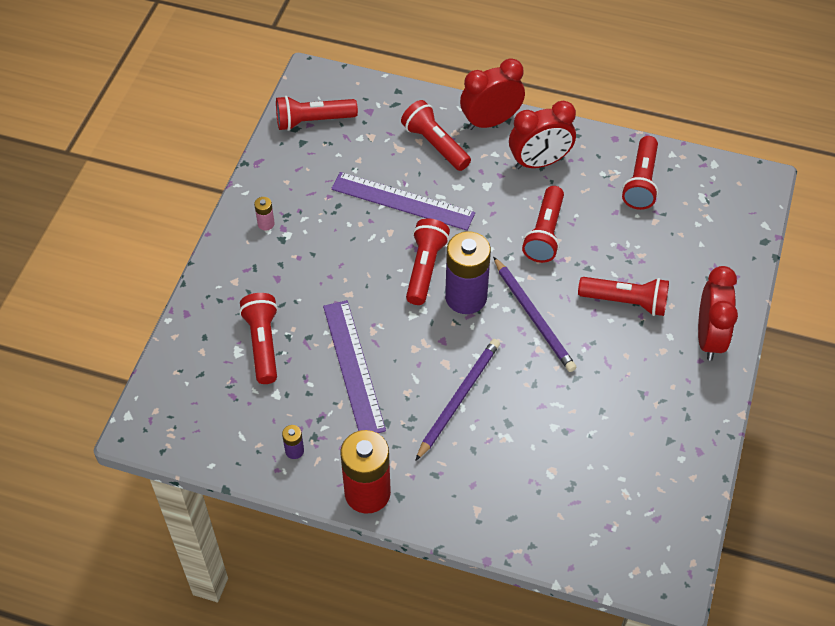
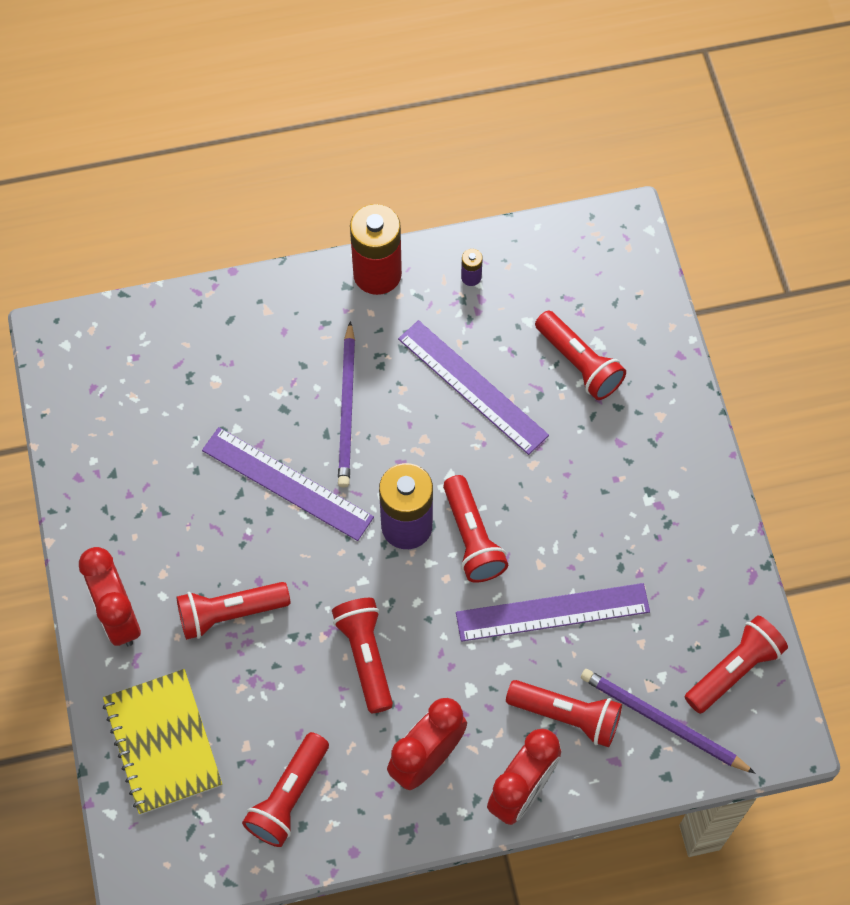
camera: 150 degrees right, 10 degrees up
(266, 224) = (681, 500): pink battery -> none
(534, 317) = (321, 541): purple pencil -> purple pencil (662, 722)
(536, 367) = (287, 483): none -> purple ruler
(641, 182) = (288, 797): red flashlight -> red flashlight turned 135 degrees counterclockwise
(711, 247) = (162, 742): none -> yellow notebook

